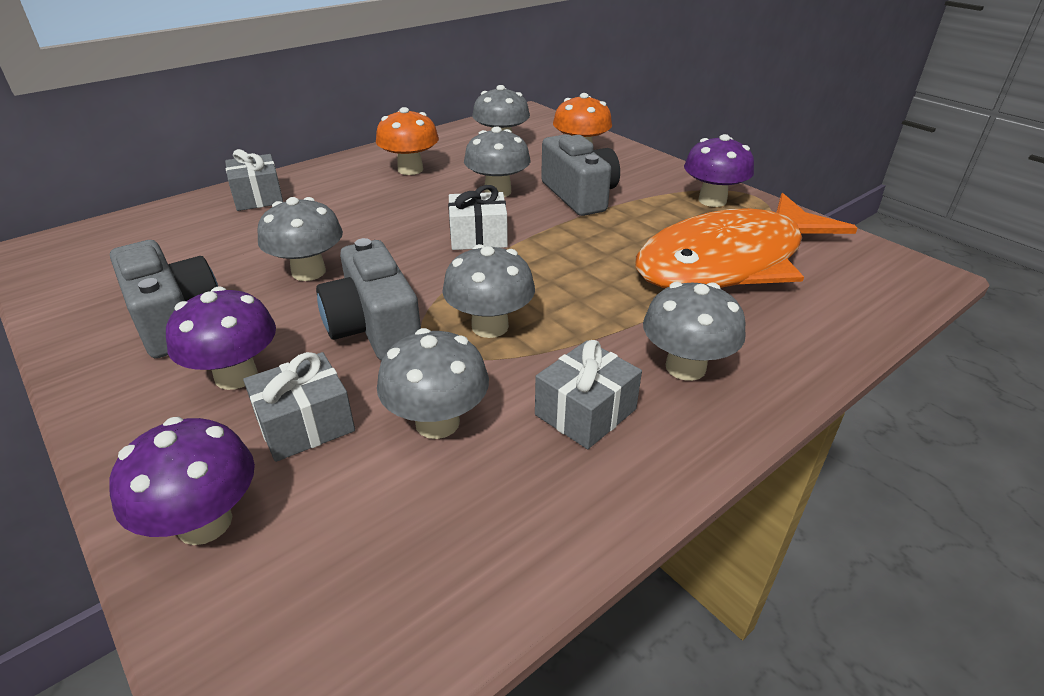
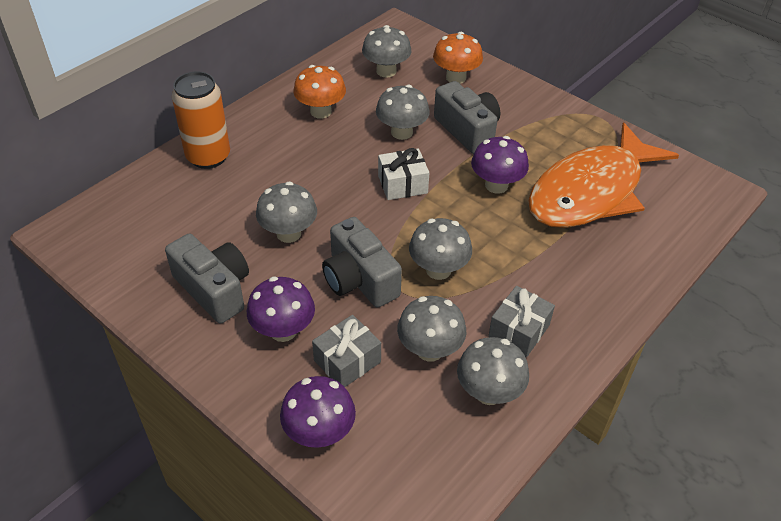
camera: 10 degrees left, 10 degrees up
(258, 197) = (208, 157): grey gift -> orange can
(685, 367) = (574, 289): grey mushroom -> grey mushroom (489, 392)
(712, 200) = (570, 127): purple mushroom -> purple mushroom (496, 185)

